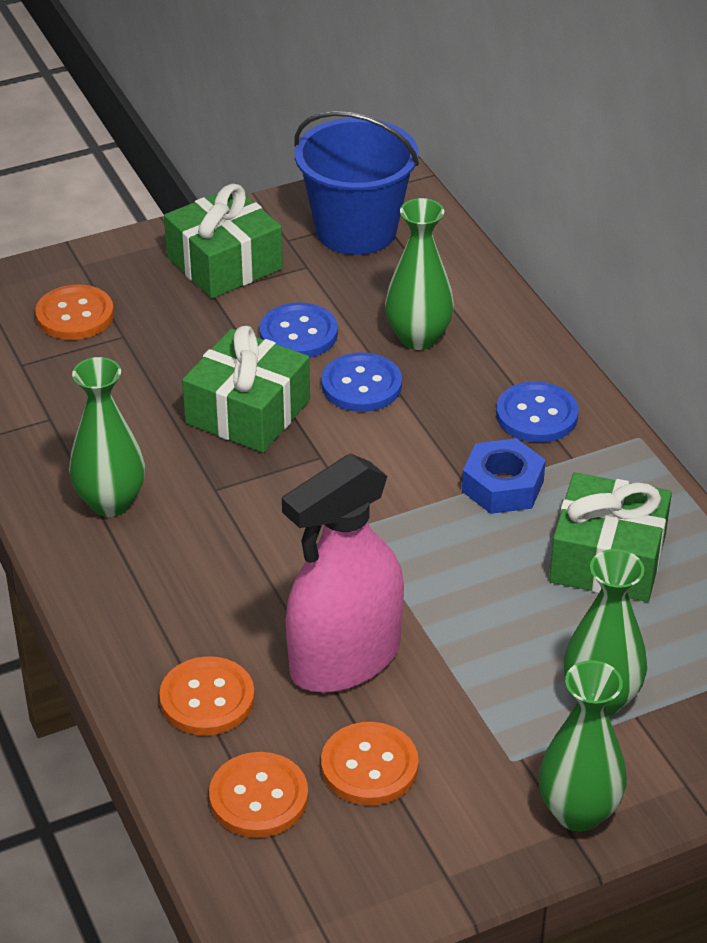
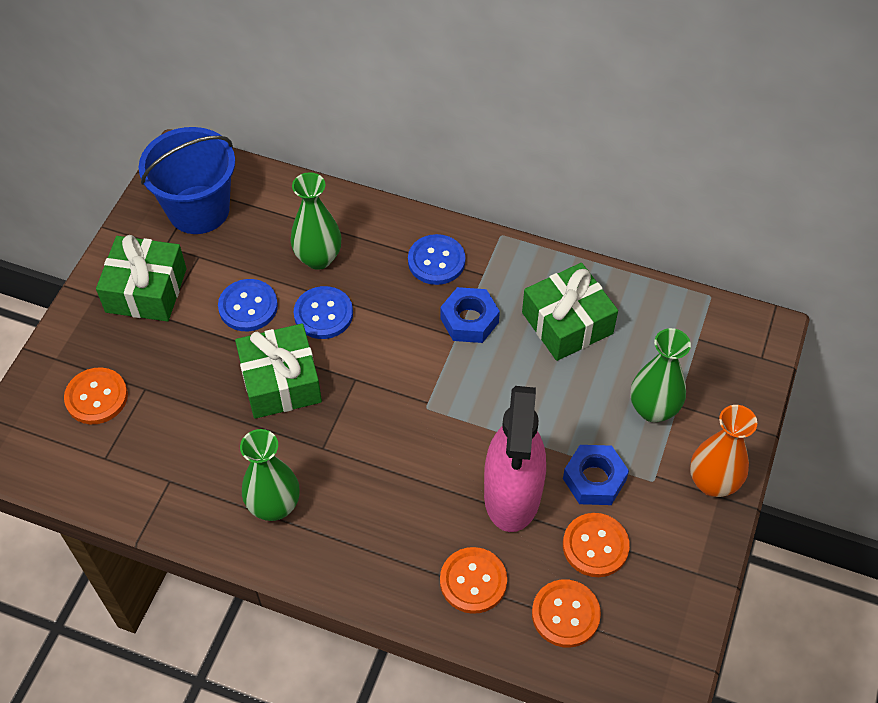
camera: 45 degrees left, 15 degrees up
(448, 710) = (594, 479): none -> blue nut
(578, 812) = (712, 482): green vase -> orange vase

